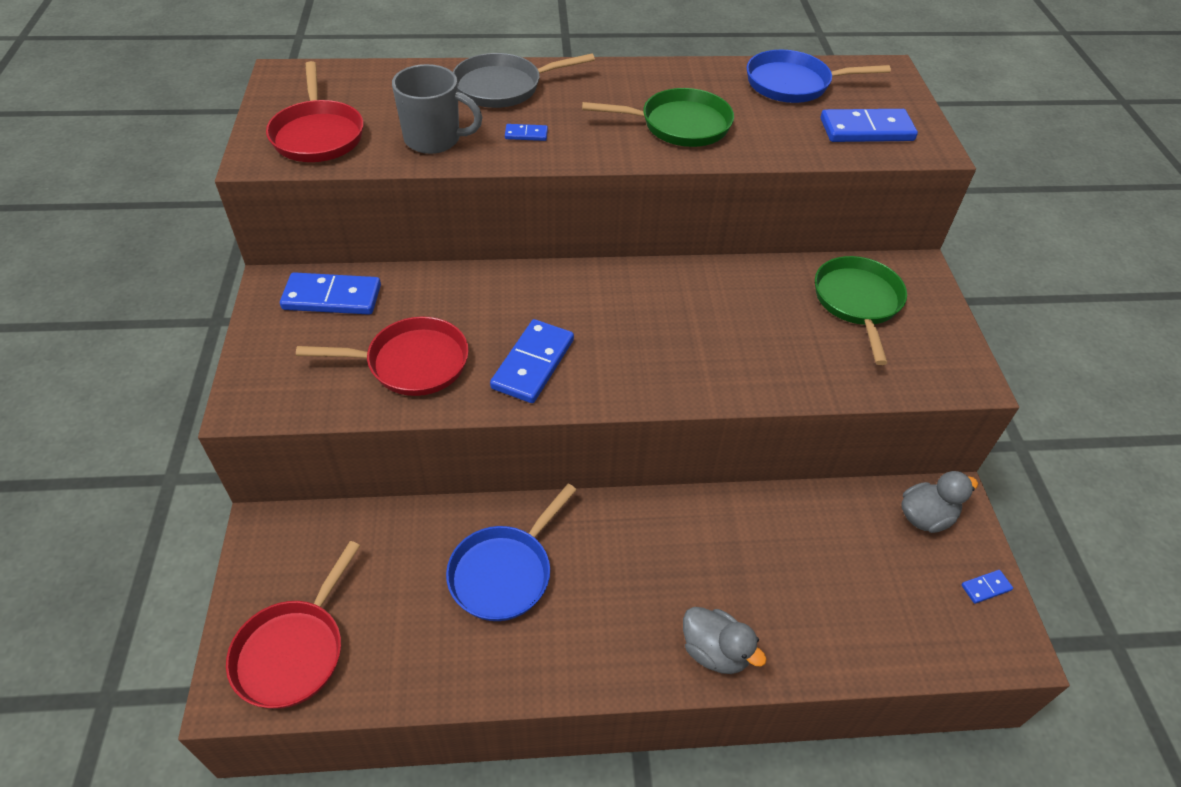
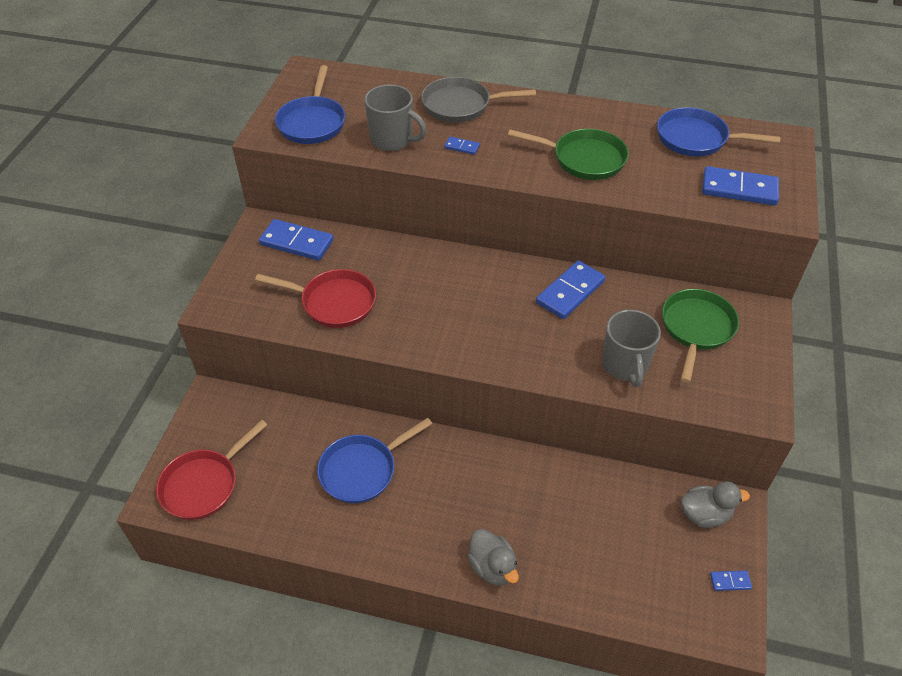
camera: 20 degrees right, 0 degrees up
(318, 134) = (312, 122): red pan -> blue pan
(533, 364) = (420, 322): blue domino -> blue domino (570, 292)
(799, 362) = (625, 365): none -> grey mug

